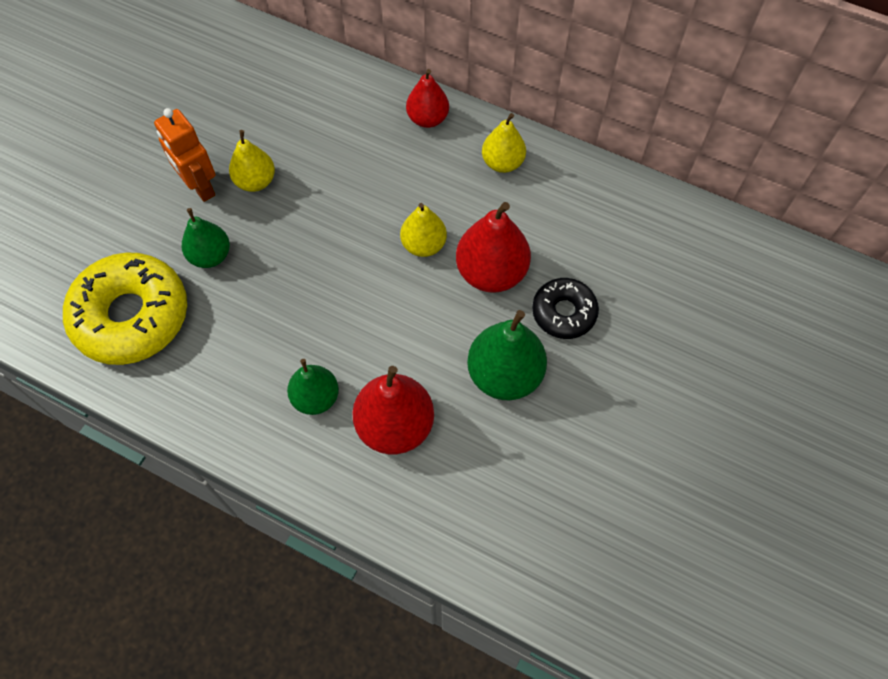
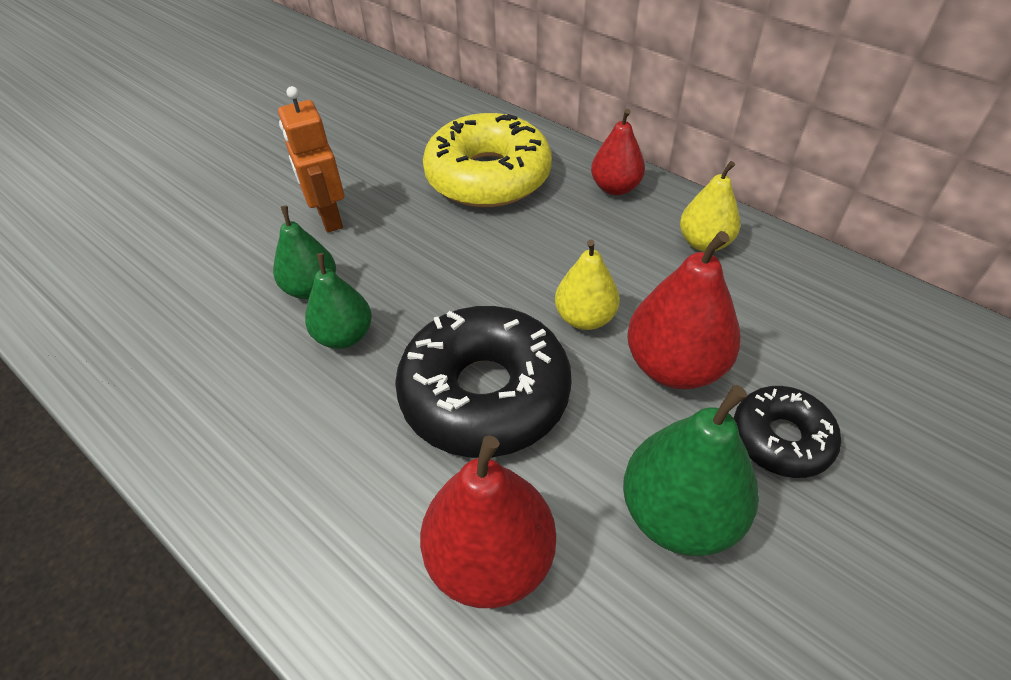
camera: 15 degrees right, 15 degrees down
(131, 316) = (187, 339): yellow donut -> yellow donut (488, 177)
(255, 181) = (394, 221): yellow pear -> none
(316, 398) = (384, 491): green pear -> green pear (344, 336)
(365, 318) = (485, 394): none -> black donut

